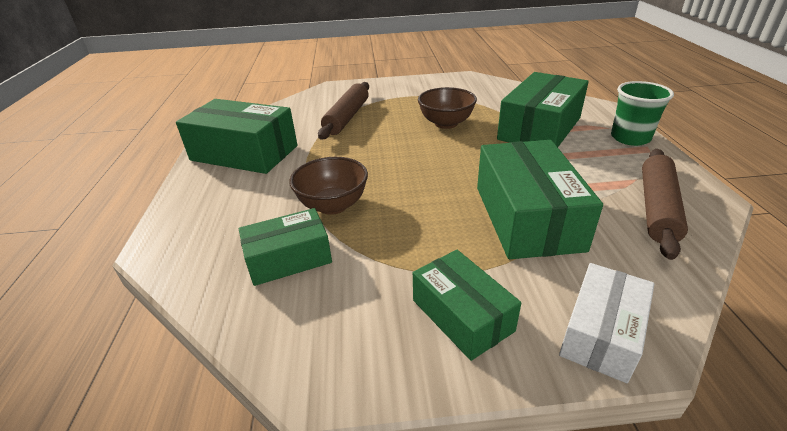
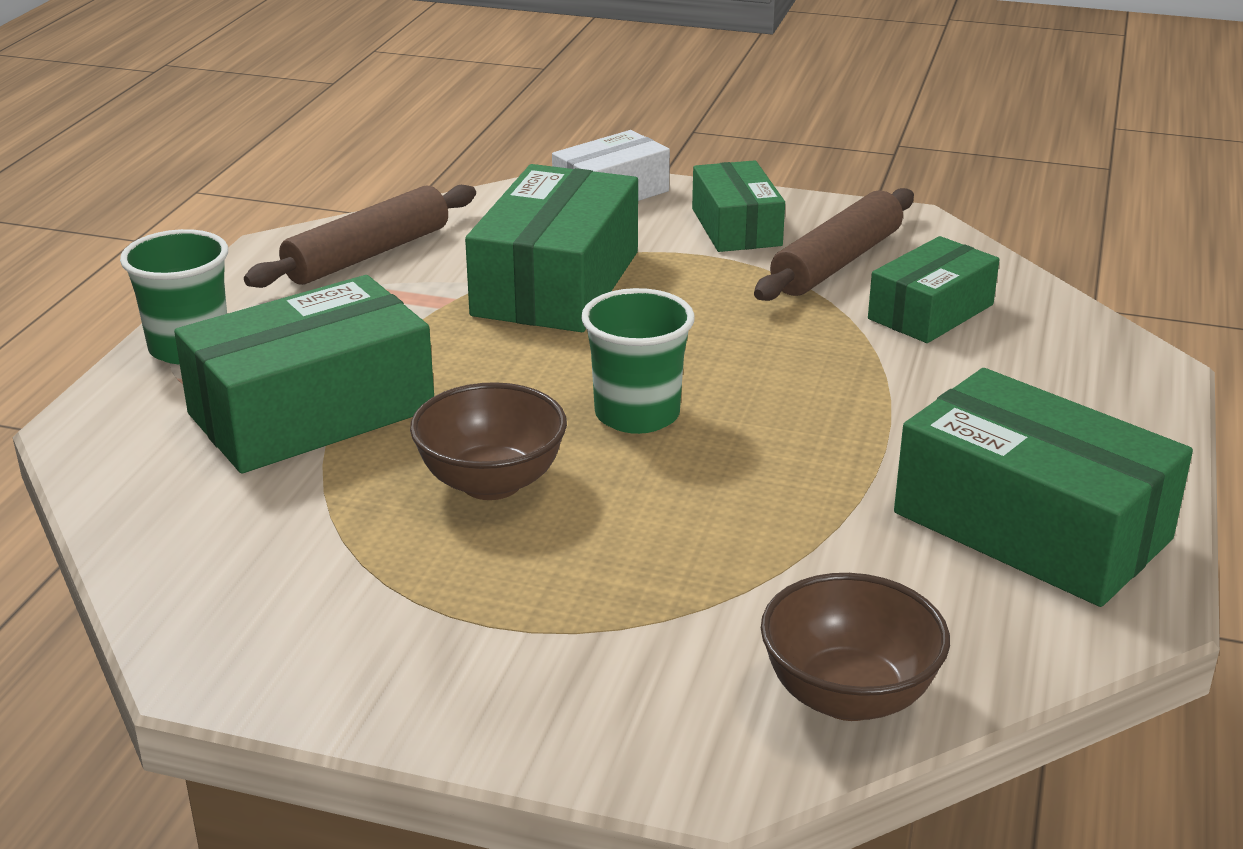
camera: 160 degrees left, 5 degrees down
(289, 258) = (930, 312): green box -> green box turned 45 degrees counterclockwise
(333, 205) = (845, 364): brown bowl -> brown bowl (848, 696)
(347, 117) = (731, 580): brown rolling pin -> brown rolling pin (837, 262)
(416, 157) = (637, 414): none -> green cup

